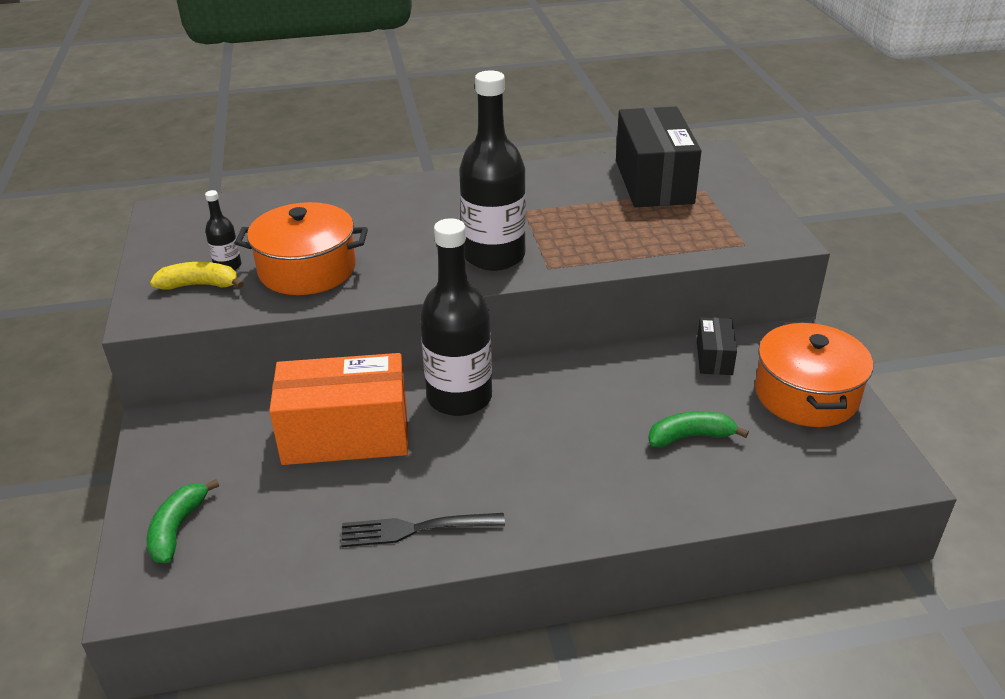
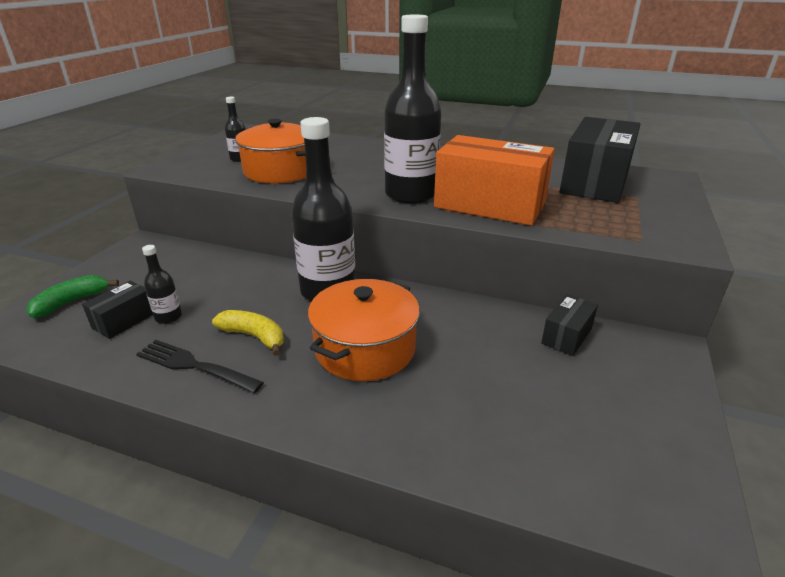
camera: 30 degrees right, 5 degrees down
(199, 285) = (211, 163): yellow banana -> yellow banana (254, 336)
(275, 520) = (124, 320): none -> black box
(321, 495) = (168, 317): none -> black bottle
(346, 434) = (229, 286): orange box -> orange box (489, 205)
(690, 436) = (483, 391): green banana -> none
(806, 394) = (639, 401): orange pot -> orange pot (365, 348)

